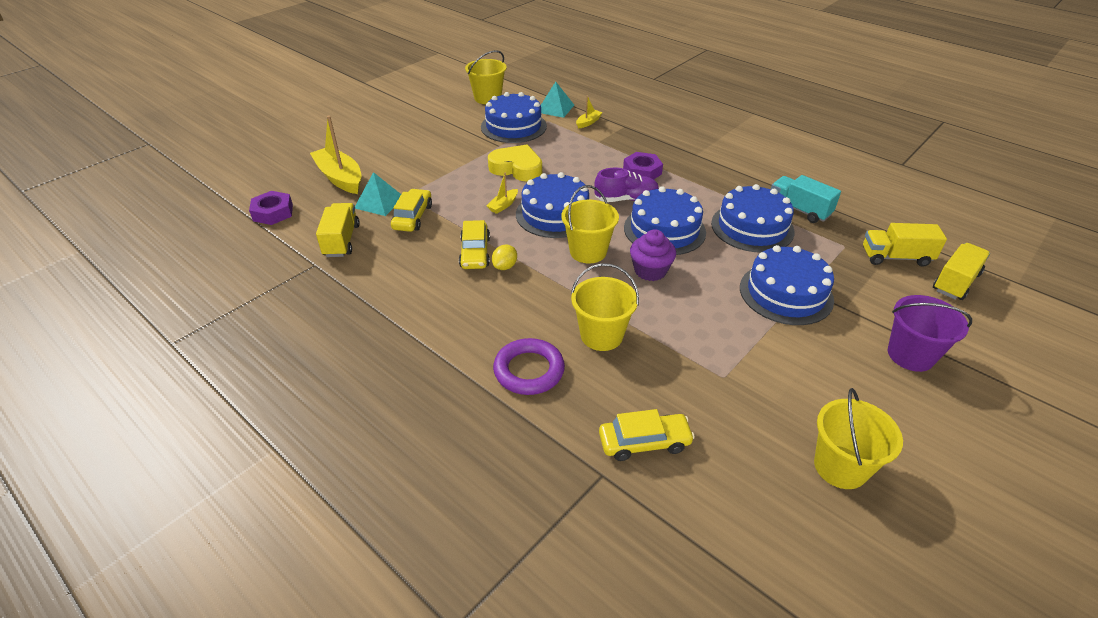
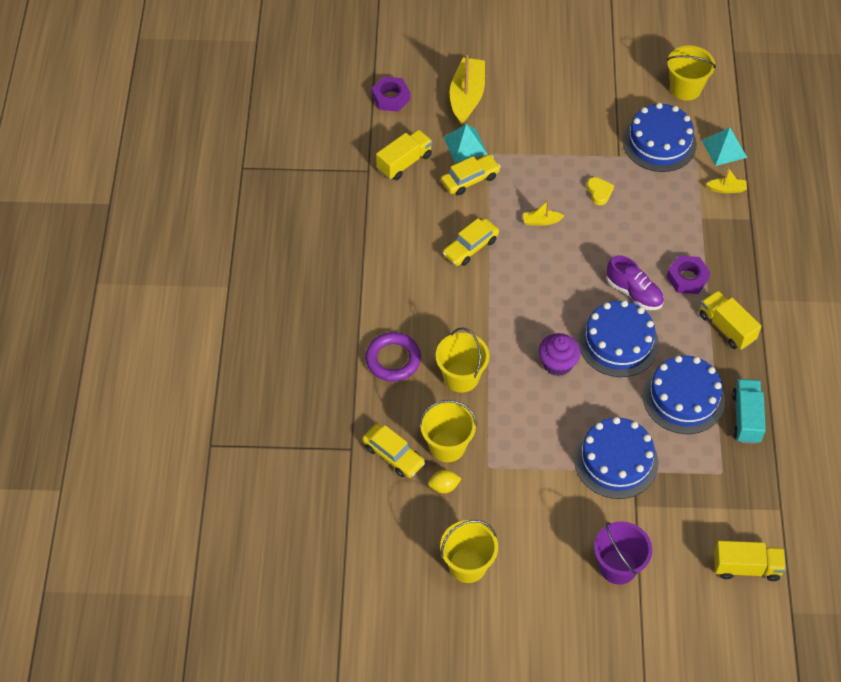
camera: 50 degrees right, 15 degrees up
(505, 266) = (474, 275): yellow lemon -> yellow lemon (444, 486)
(517, 168) = (599, 192): yellow heart -> yellow heart, size x0.53
(555, 214) = (565, 261): blue cake -> none
(588, 251) = (541, 312): yellow bucket -> yellow bucket (447, 446)
(895, 257) = (741, 514): yellow truck -> yellow truck (726, 327)

